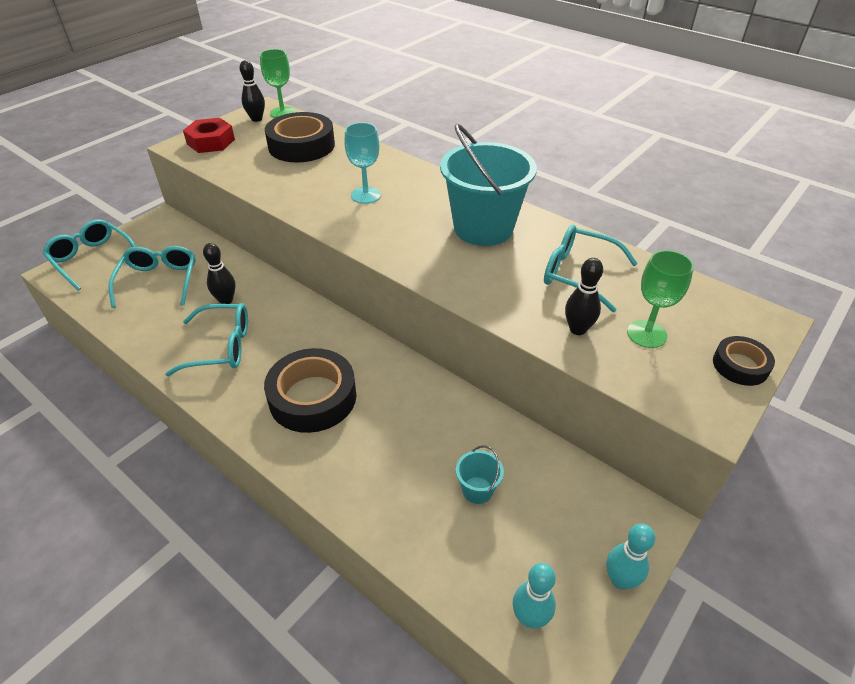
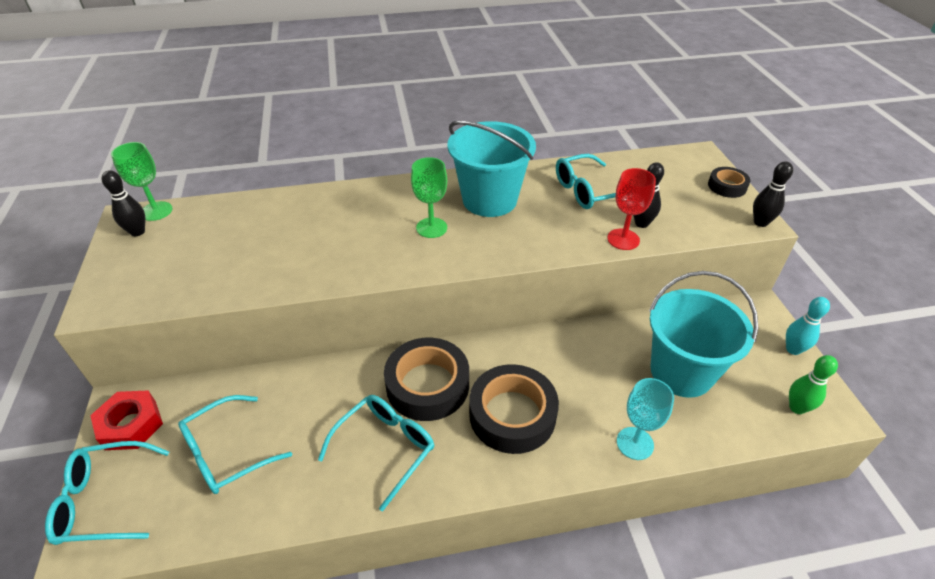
camera: 50 degrees left, 0 degrees up
(159, 281) = (226, 453): turquoise glasses -> turquoise glasses turned 75 degrees counterclockwise
(211, 142) = (127, 281): red nut -> red nut (131, 425)
(226, 300) = (323, 412): black bowling pin -> black bowling pin (760, 222)
(301, 145) = (234, 228): black tape -> black tape (427, 385)
(366, 195) = (368, 231): turquoise goblet -> turquoise goblet (635, 443)
(477, 490) = (681, 372): turquoise bucket -> turquoise bucket, size x2.42
(530, 617) = (797, 408): turquoise bowling pin -> green bowling pin
(536, 328) = (623, 239): none -> red goblet
(646, 334) = (671, 201): green goblet -> green goblet (431, 228)

